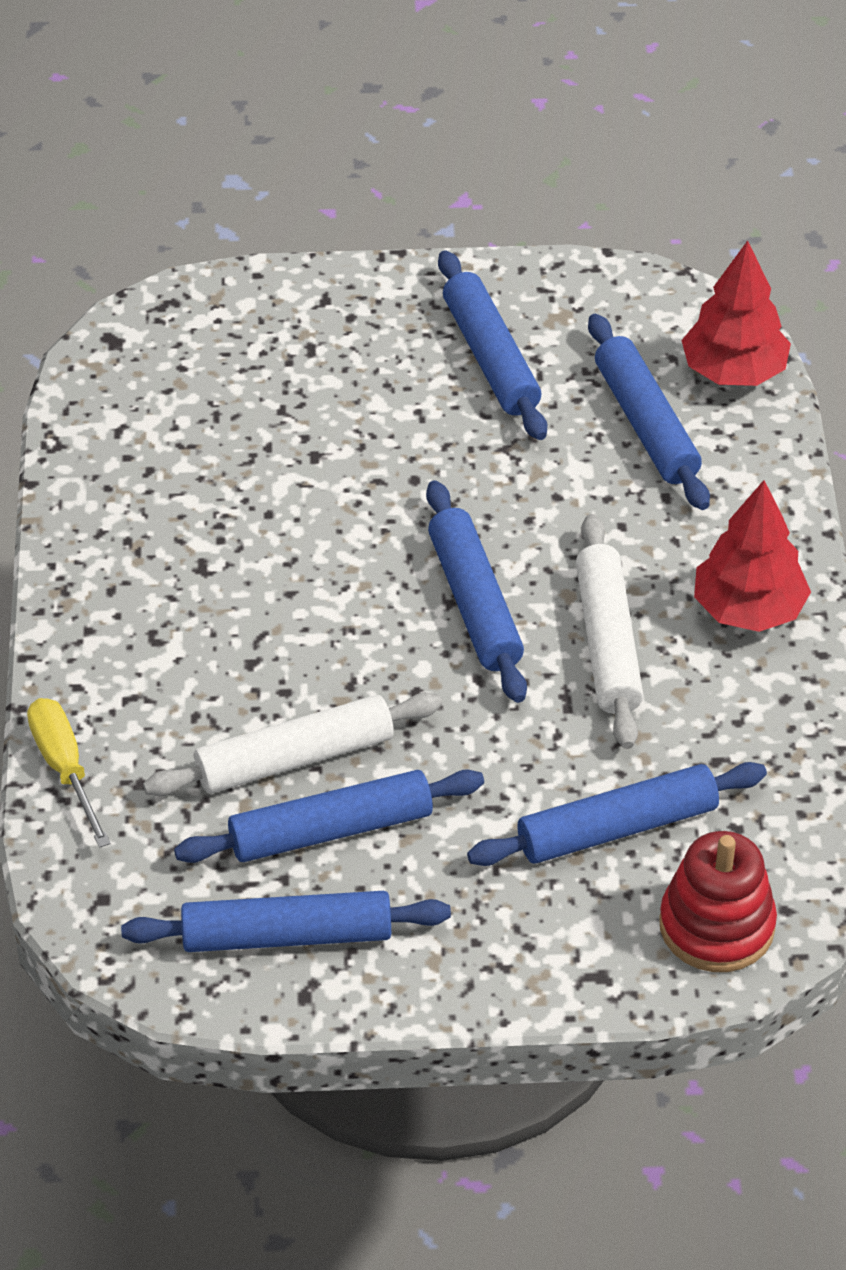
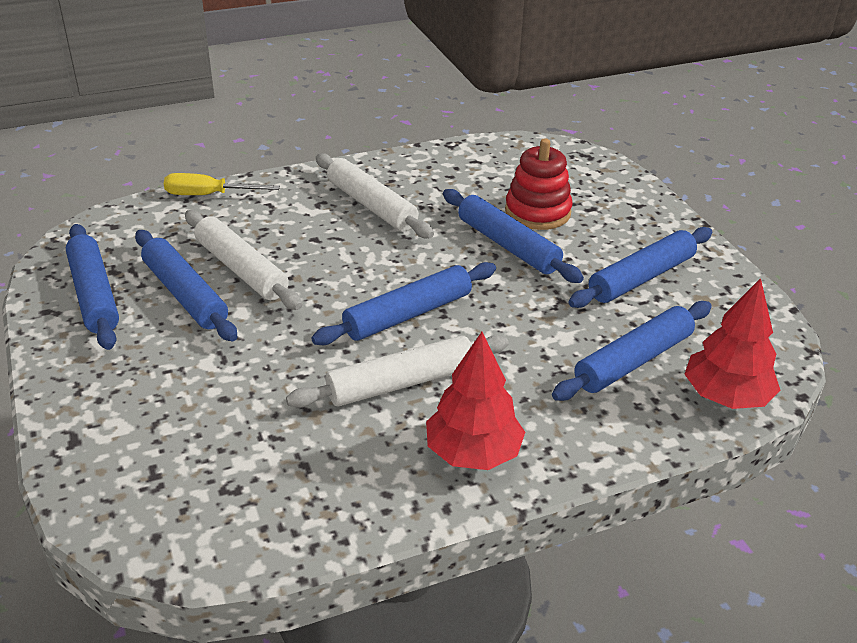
camera: 70 degrees right, 10 degrees down
(65, 768) = (208, 195): yellow screwdriver -> yellow screwdriver turned 135 degrees counterclockwise
(190, 579) = (372, 205): none -> white rolling pin
(617, 827) = (220, 422): blue rolling pin -> blue rolling pin (508, 245)
(716, 926) = (131, 497): red stacking toy -> red stacking toy (537, 212)

